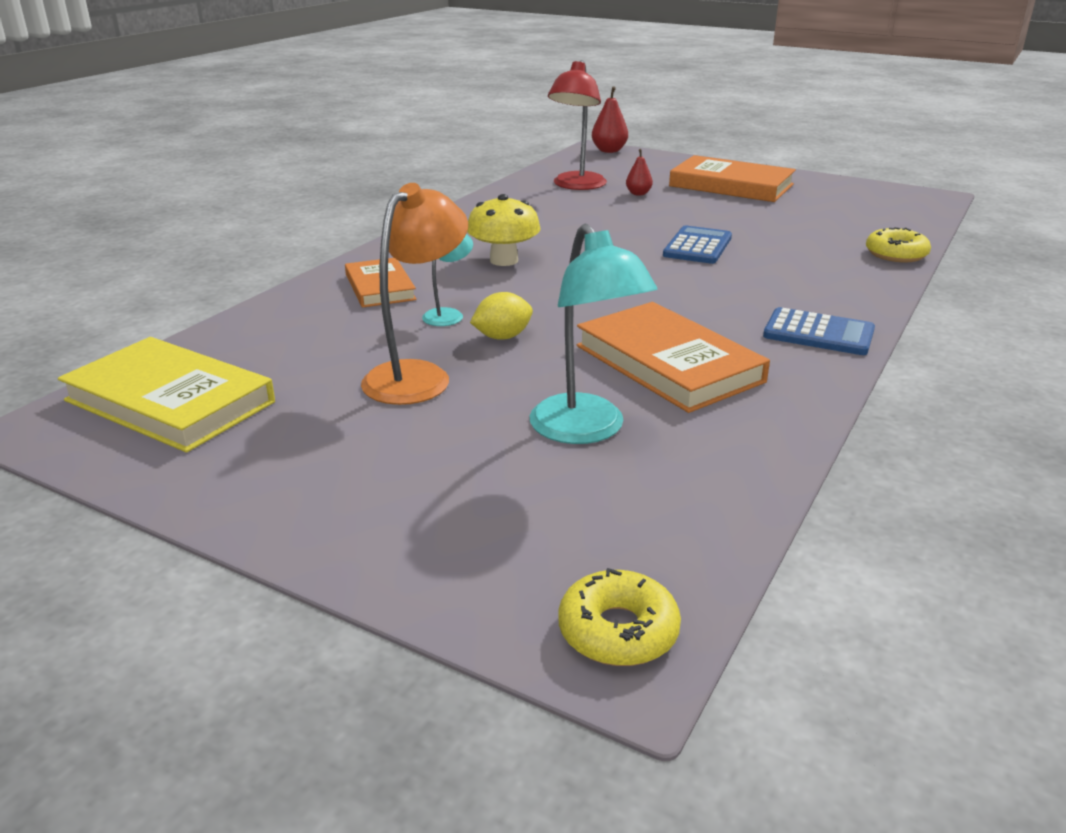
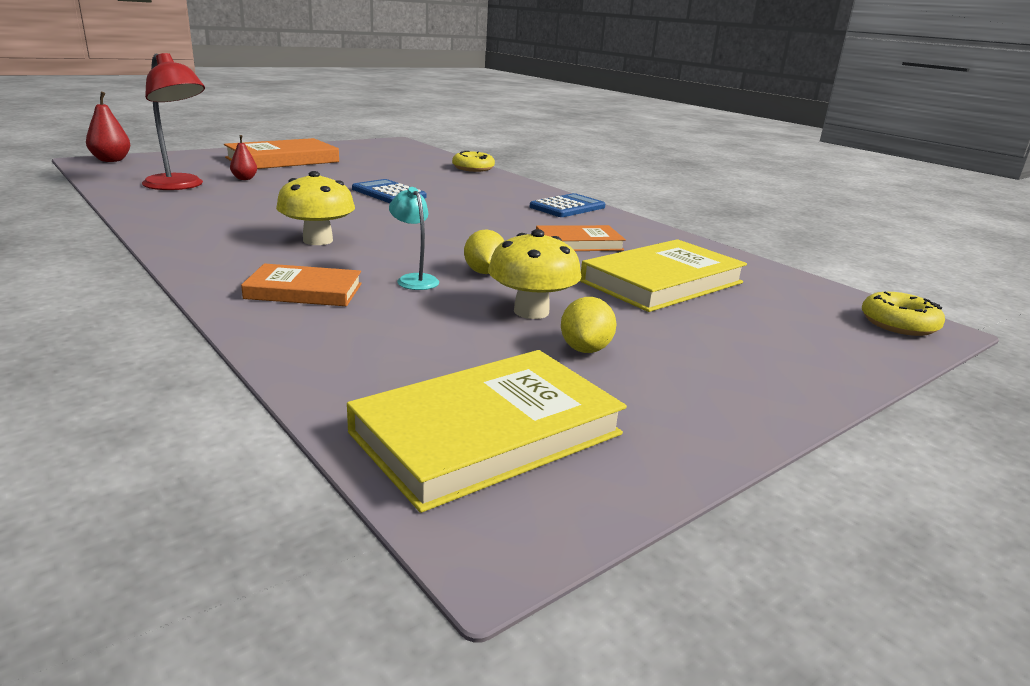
camera: 70 degrees left, 5 degrees down
(347, 414) = (585, 349): none -> yellow lemon
(418, 376) = (531, 311): orange lamp -> yellow mushroom
(586, 430) = (662, 282): turquoise lamp -> yellow book
(668, 363) = (579, 243): orange book -> orange book, size x0.61

